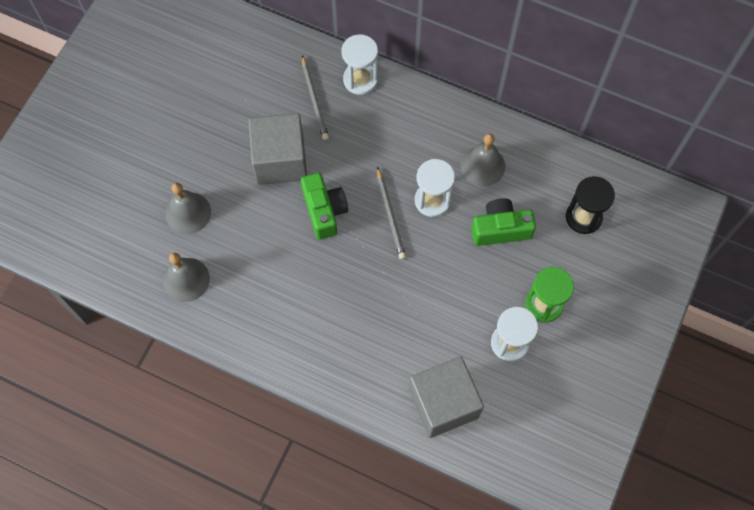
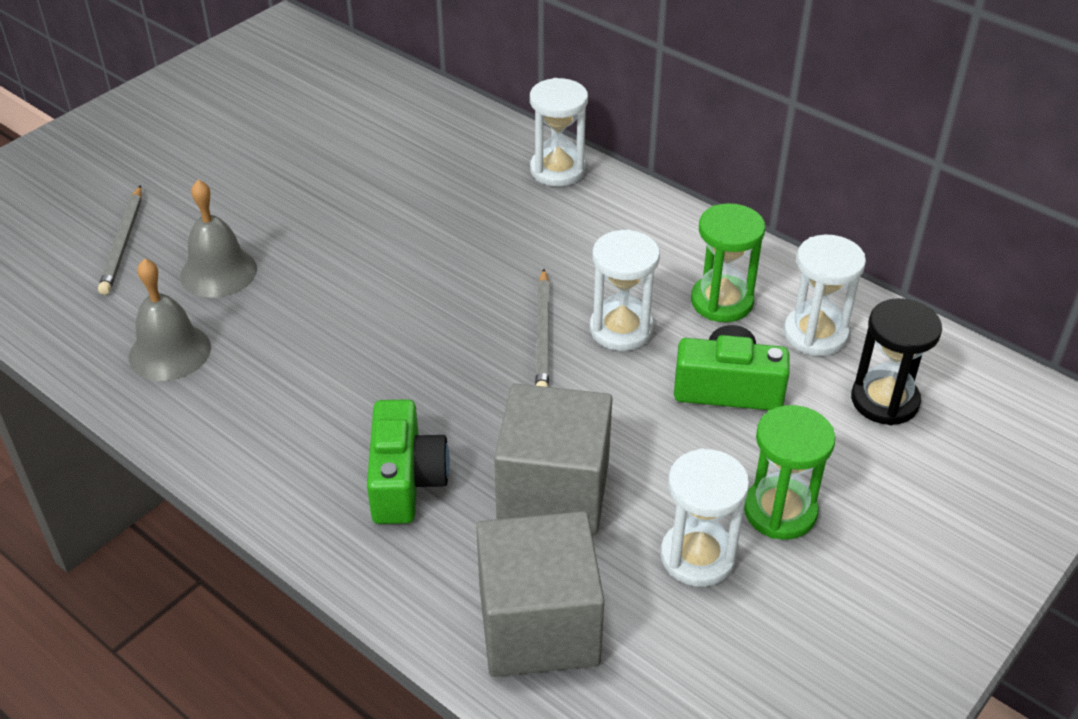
camera: 15 degrees right, 25 degrees down
(280, 160) = (393, 237): grey cube -> grey cube (553, 492)
(315, 100) = (478, 180): grey pencil -> grey pencil (123, 243)
(324, 211) = (435, 309): green camera -> green camera (405, 481)
(482, 166) = (722, 301): grey bell -> green hourglass
(539, 178) = (815, 334): none -> white hourglass

